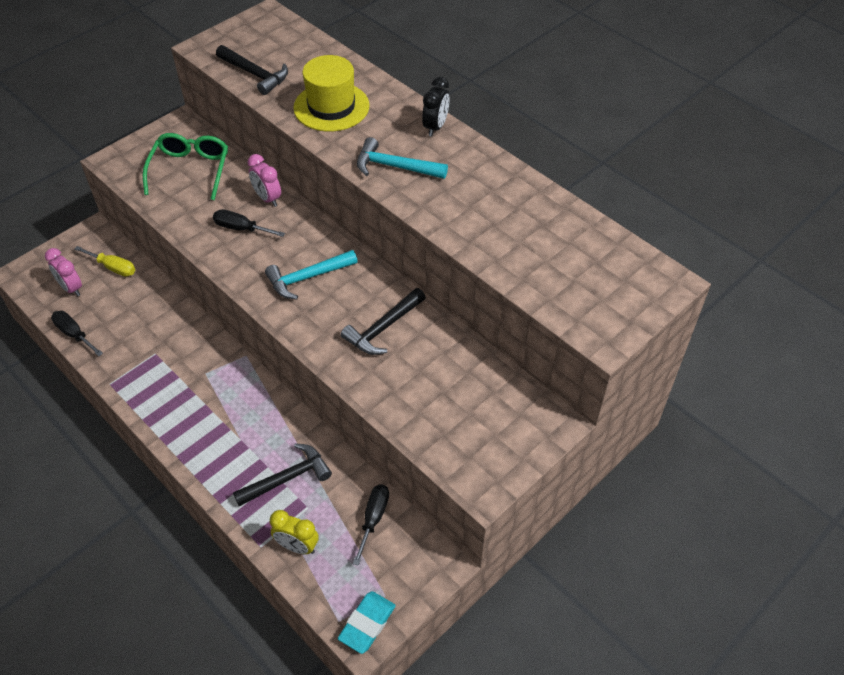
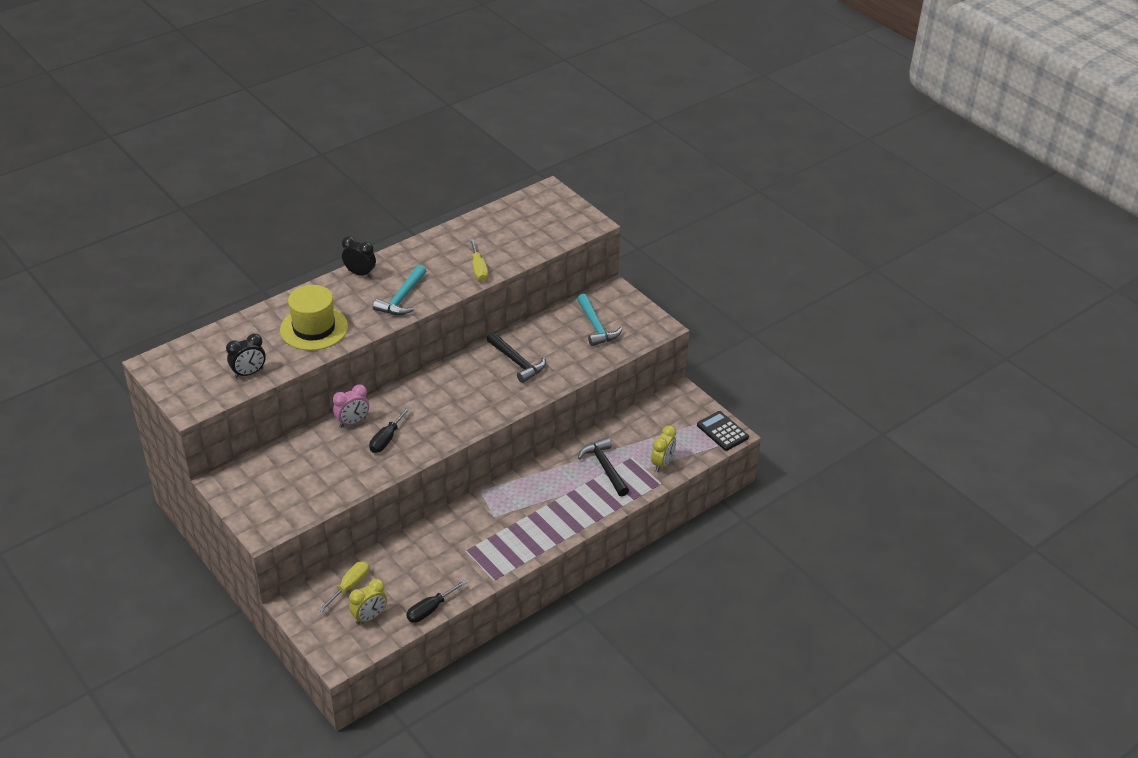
camera: 85 degrees left, 10 degrees down
(71, 288) = (369, 617): pink clock -> yellow clock
(190, 170) = (297, 473): green glasses -> none
(255, 74) = (249, 373): black hammer -> black clock
(308, 278) = (455, 400): turquoise hammer -> turquoise hammer (596, 326)
(367, 624) = (722, 431): turquoise eraser -> black calculator
(373, 519) = (644, 423): black screwdriver -> none
(466, 227) = (478, 269): none -> yellow screwdriver

